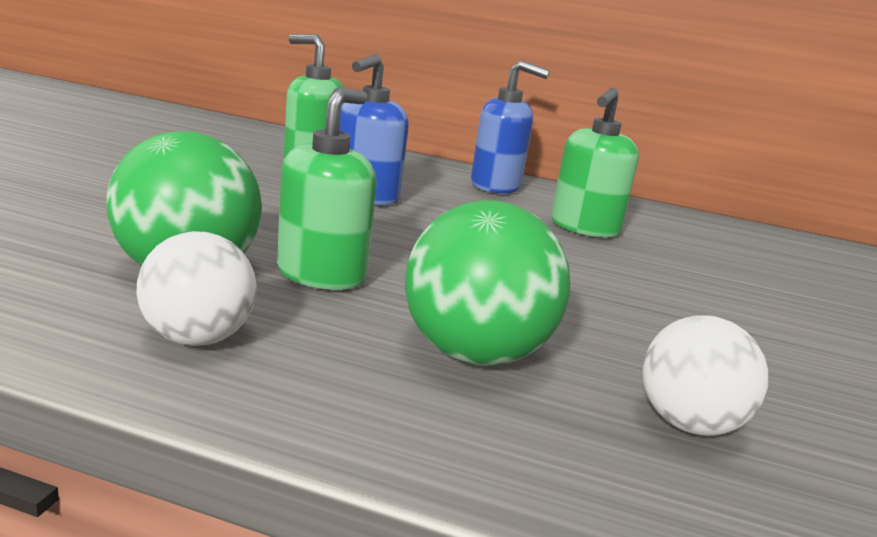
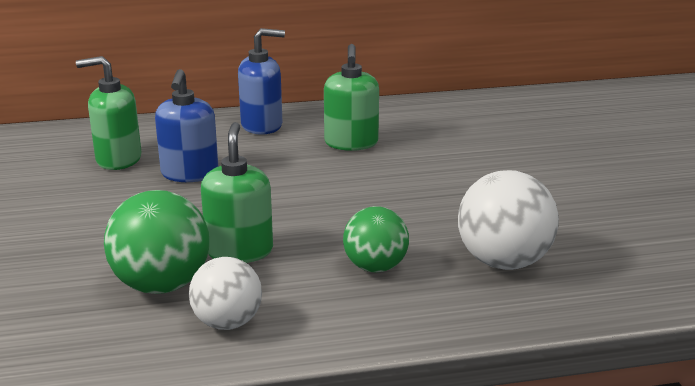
camera: 25 degrees left, 5 degrees up
(475, 354) = (375, 267): green ball -> green ball, size x0.66
(688, 424) = (503, 262): white ball -> white ball, size x1.51

